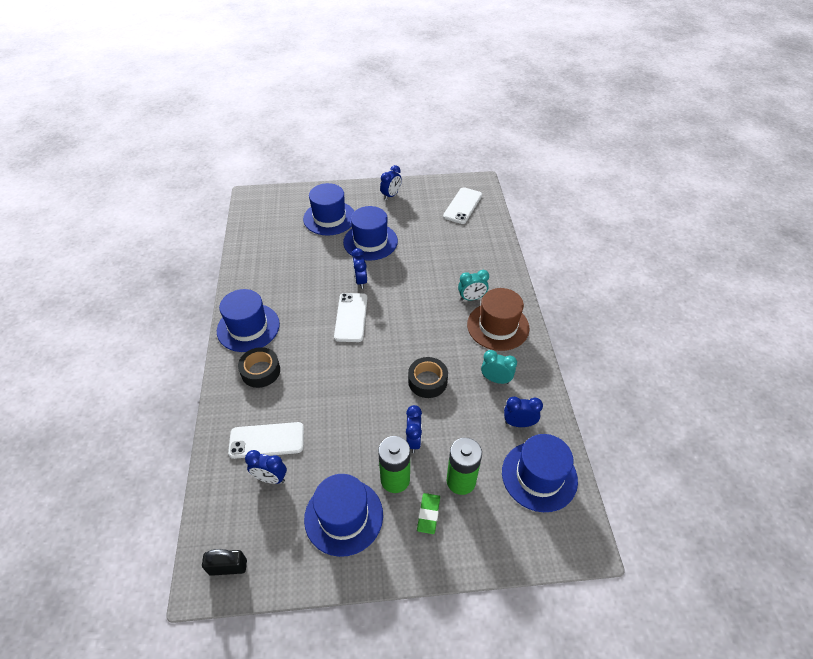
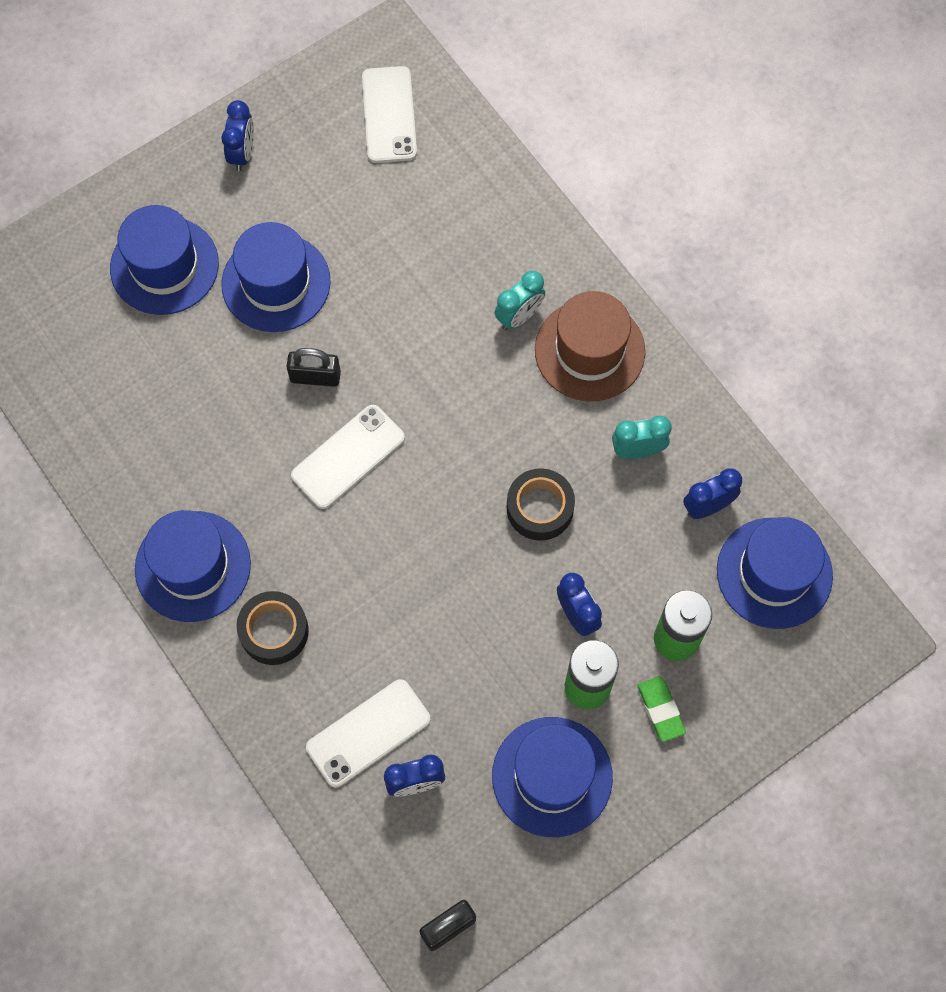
camera: 30 degrees left, 20 degrees up
(351, 317) = (348, 457): white phone -> white phone turned 75 degrees clockwise
(360, 281) = (315, 377): blue clock -> black padlock

